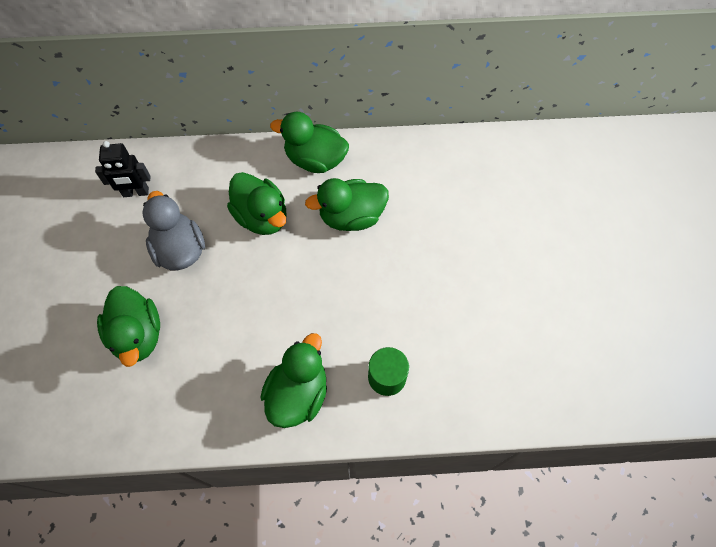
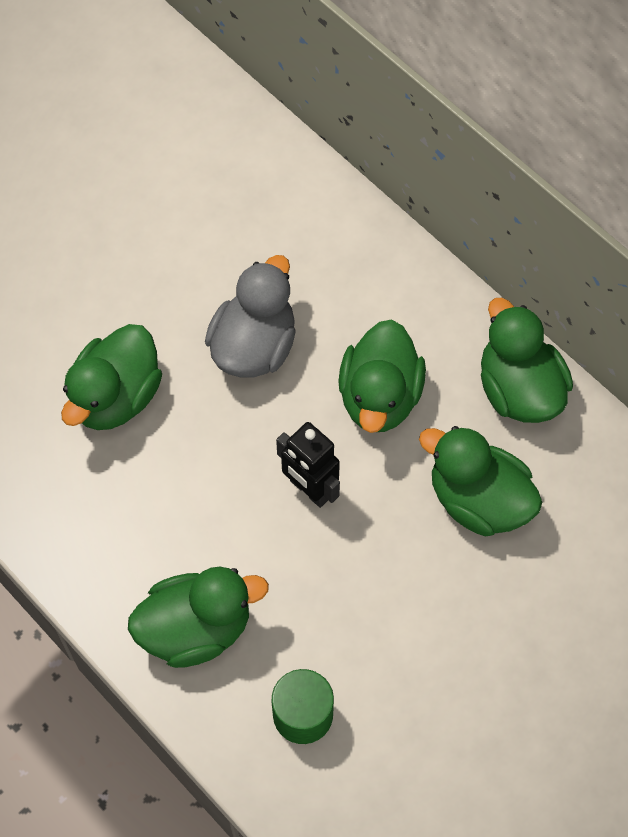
camera: 50 degrees right, 0 degrees up
(136, 193) = (281, 232): black robot -> black robot (309, 489)

